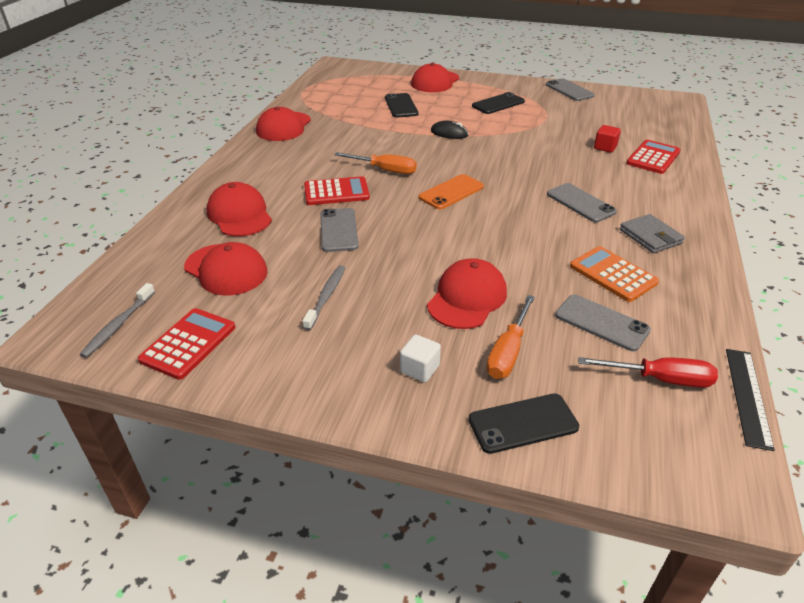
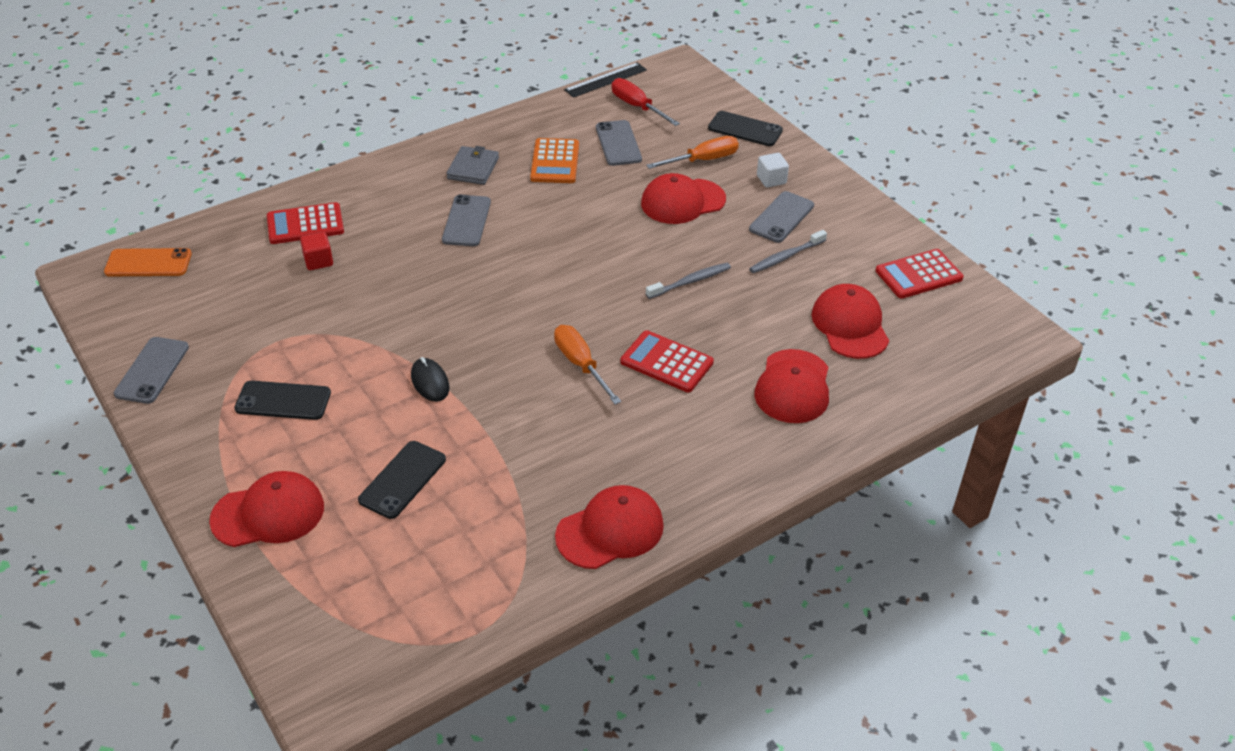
camera: 140 degrees left, 5 degrees up
(118, 325) = (968, 318): grey toothbrush -> grey toothbrush (690, 281)
(338, 230) = (713, 313): grey phone -> grey phone (781, 217)
(451, 192) = (557, 296): orange phone -> orange phone (148, 263)

